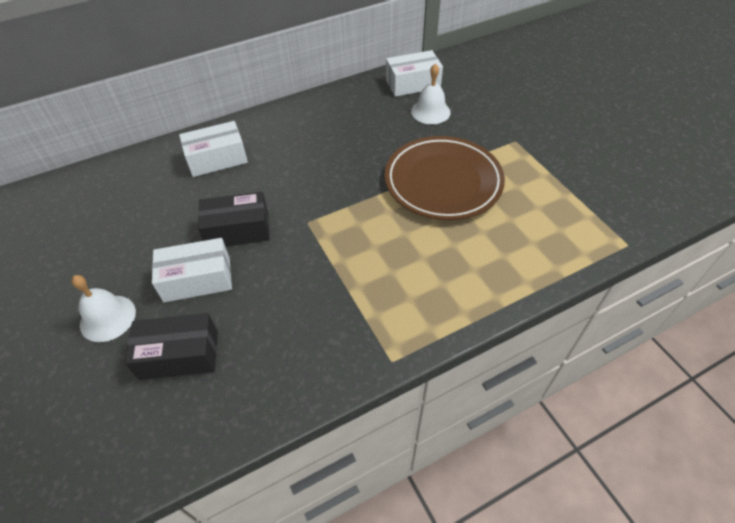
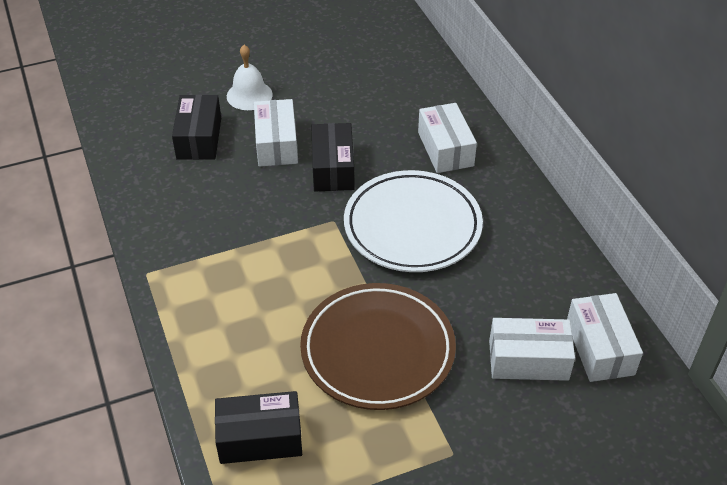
camera: 95 degrees right, 5 degrees down
(311, 172) = (412, 226): none -> white plate
(430, 111) = (528, 360): white bell -> white box
(544, 239) = (260, 438): none -> black box

